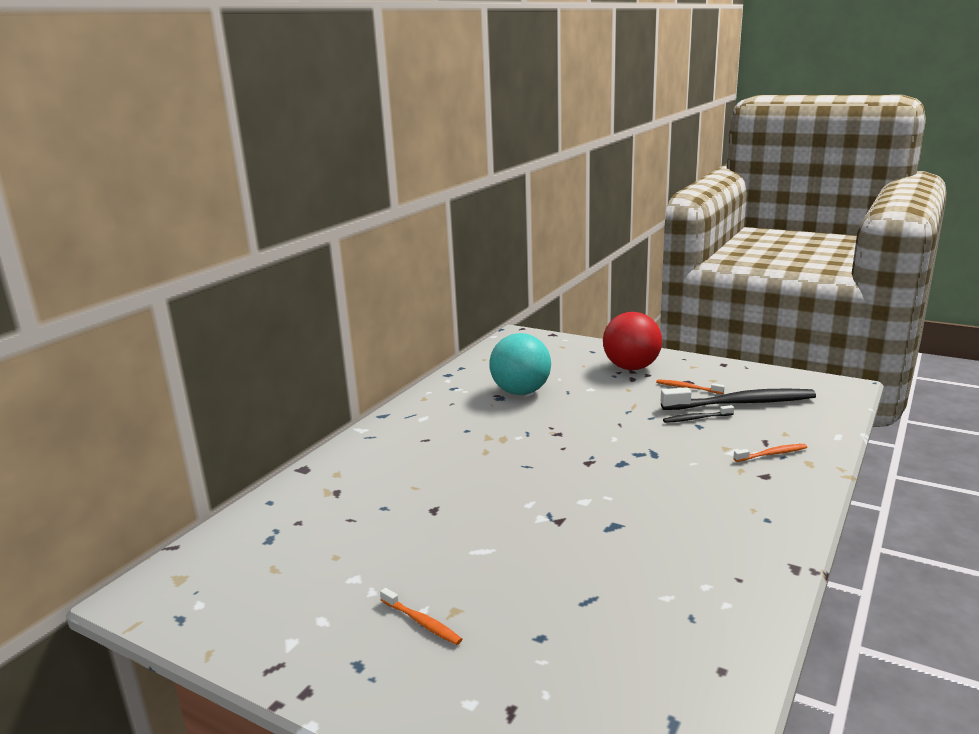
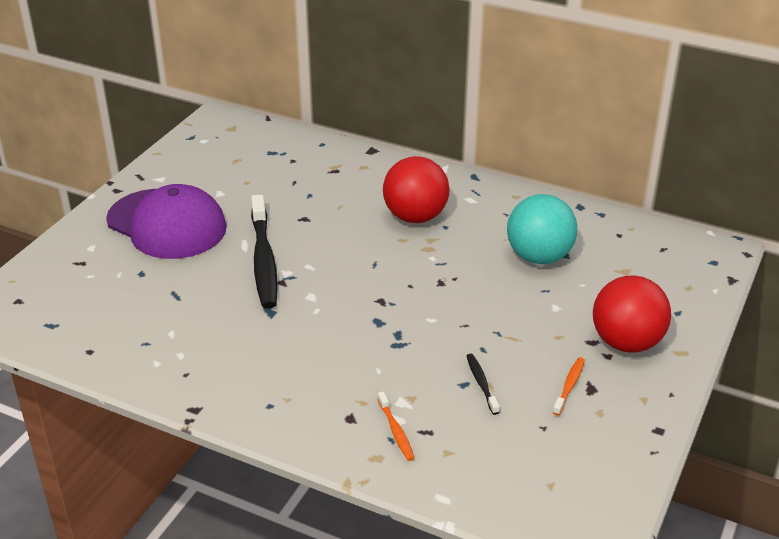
camera: 85 degrees right, 15 degrees up
(422, 622) = (167, 224): orange toothbrush -> purple cap
(447, 444) = (415, 217): none -> red ball
(741, 403) = (528, 427): black toothbrush -> black toothbrush (264, 260)

